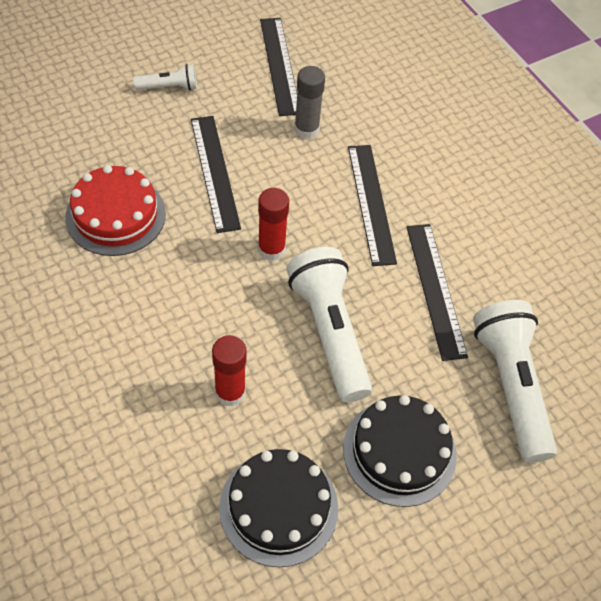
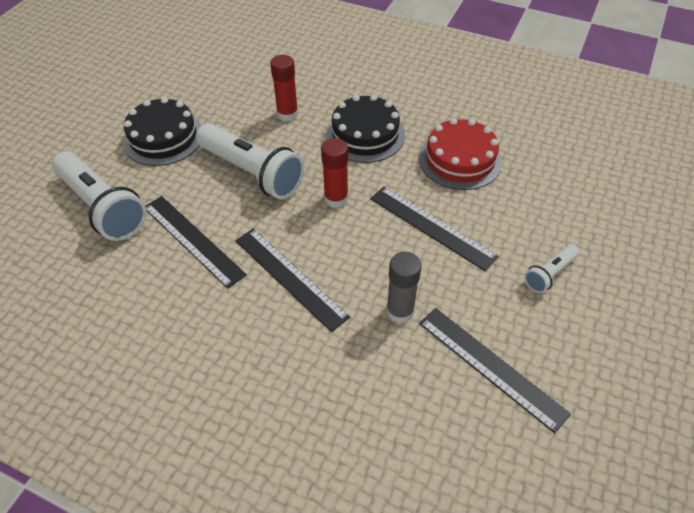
camera: 150 degrees right, 5 degrees down
(279, 507) = (217, 86): black cake -> black cake (365, 134)

